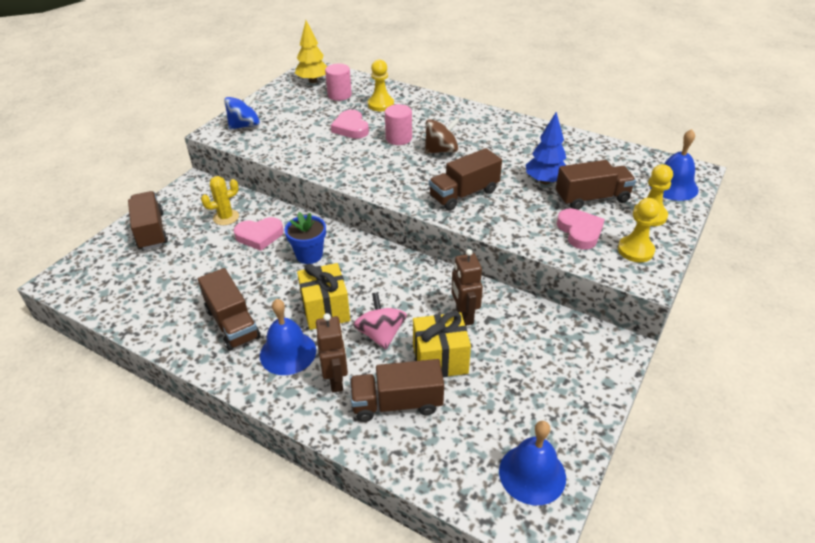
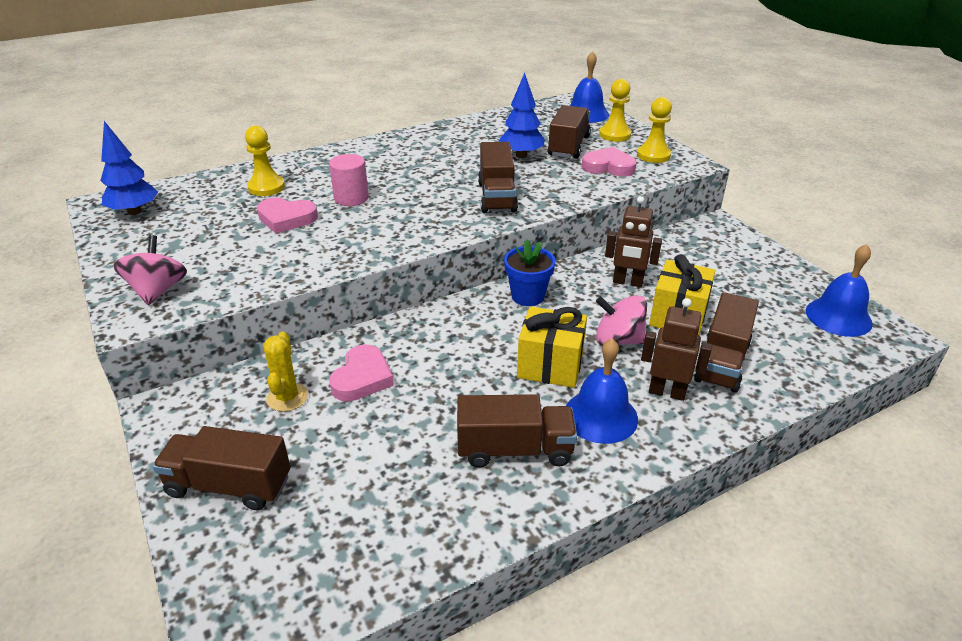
camera: 60 degrees left, 5 degrees down
(245, 126) = (158, 291): blue spinning top -> pink spinning top
(309, 255) = (442, 349): blue flower pot -> blue flower pot (528, 296)
(313, 81) = (134, 212): yellow tree -> blue tree
(339, 95) = (201, 205): pink cylinder -> none
(441, 150) = (407, 184): brown spinning top -> none

